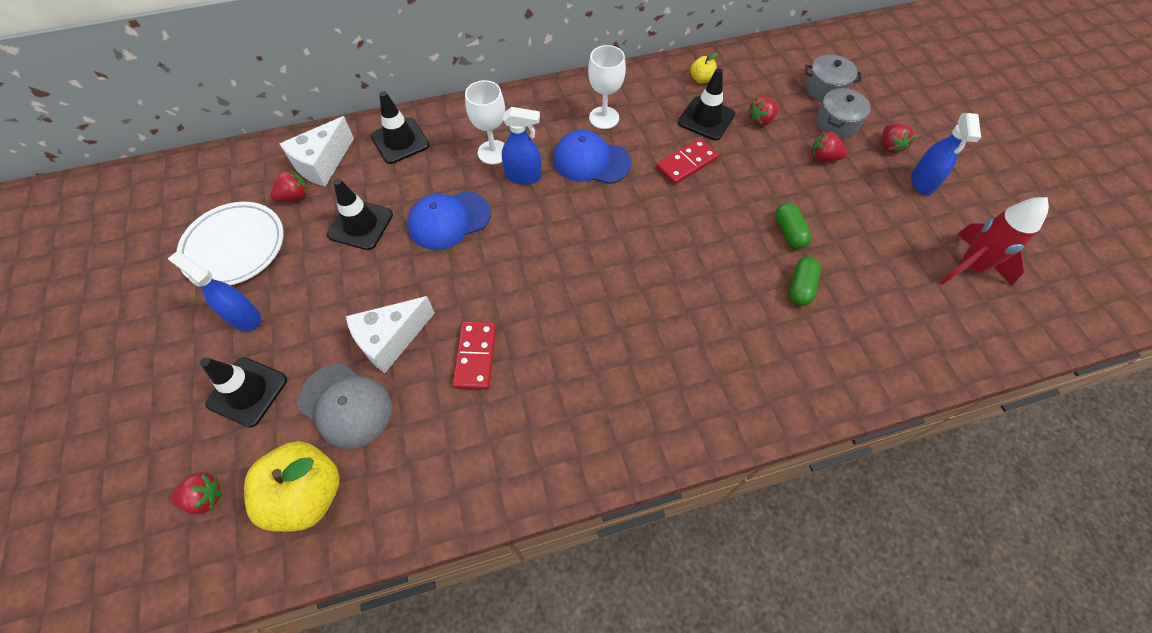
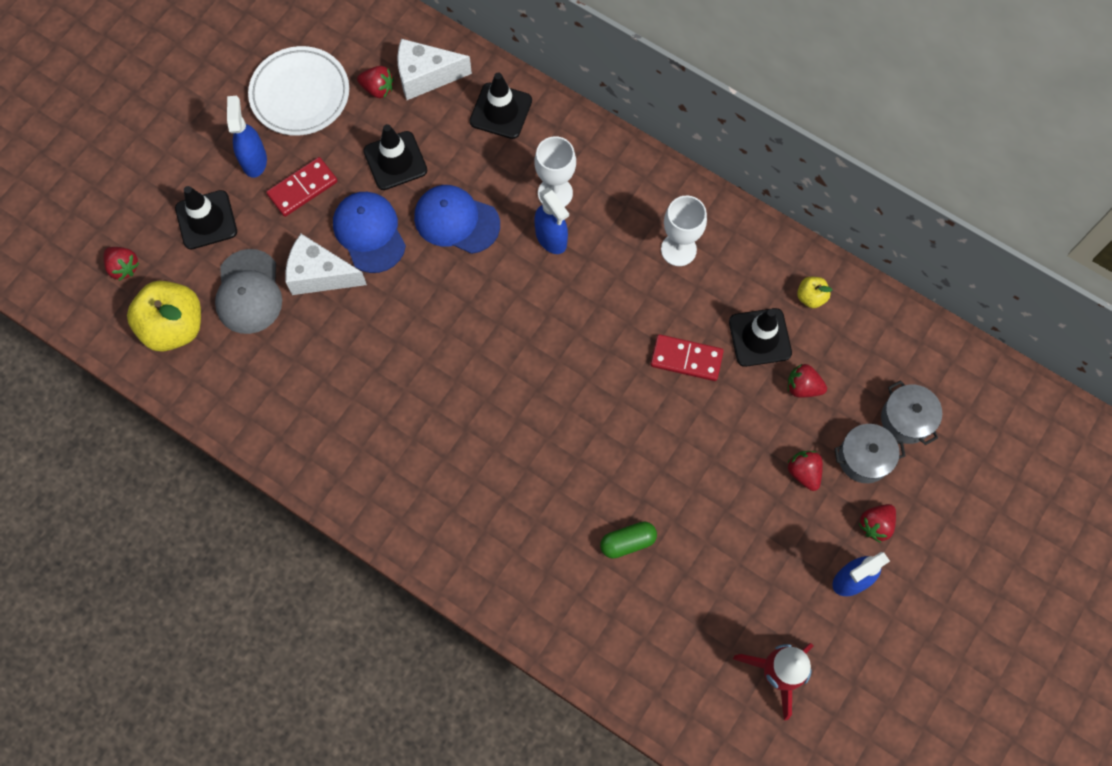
camera: 50 degrees right, 10 degrees up
(476, 356) = (356, 345): red domino -> red domino (302, 188)
(591, 161) = (617, 278): blue cap -> blue cap (369, 233)
(789, 232) = (682, 496): green capsule -> none

